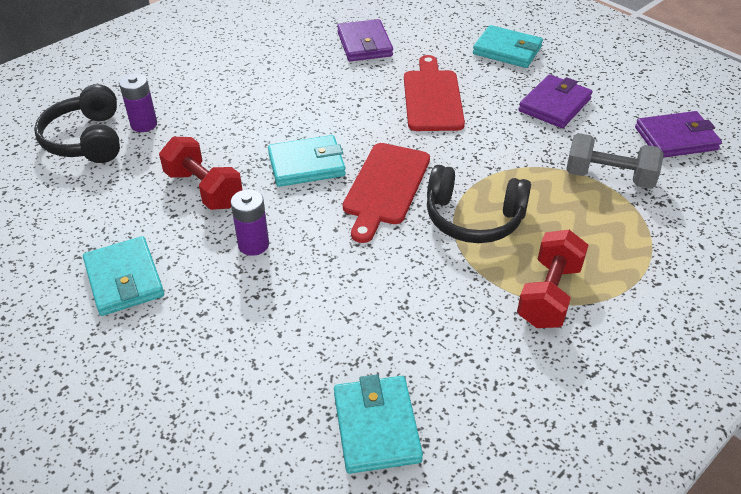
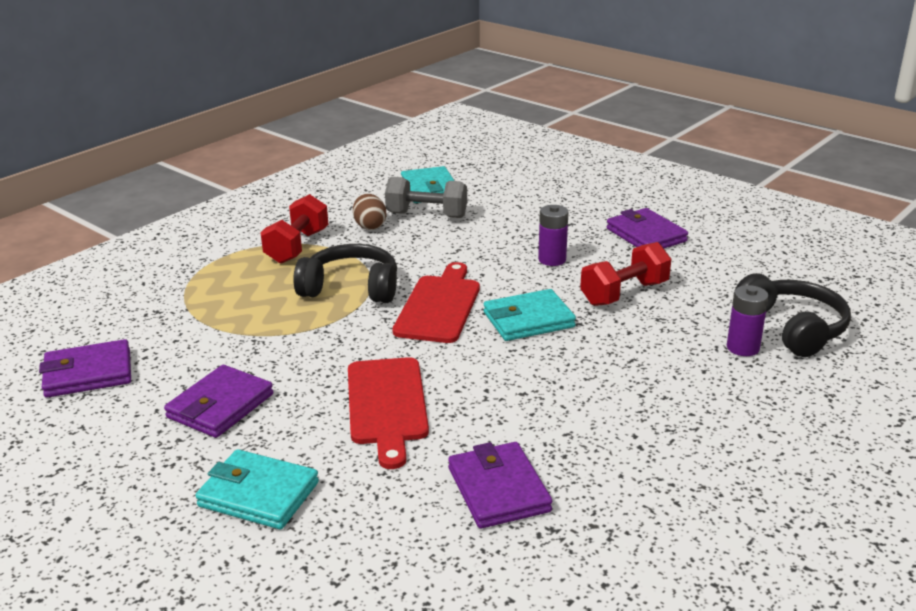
camera: 175 degrees right, 15 degrees down
(124, 279) = (646, 235): turquoise wallet -> purple wallet
(204, 189) = (624, 293): red dumbbell -> red dumbbell turned 75 degrees counterclockwise
(463, 331) = (370, 226): none -> brown egg
(608, 177) = (197, 329): grey dumbbell -> grey dumbbell (427, 215)

